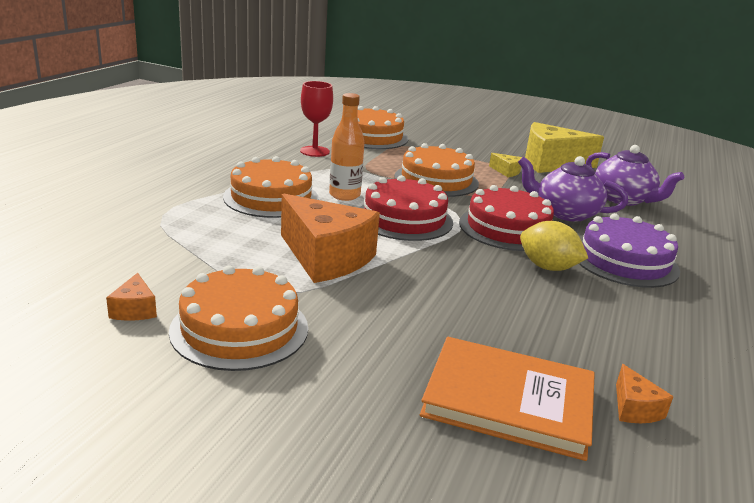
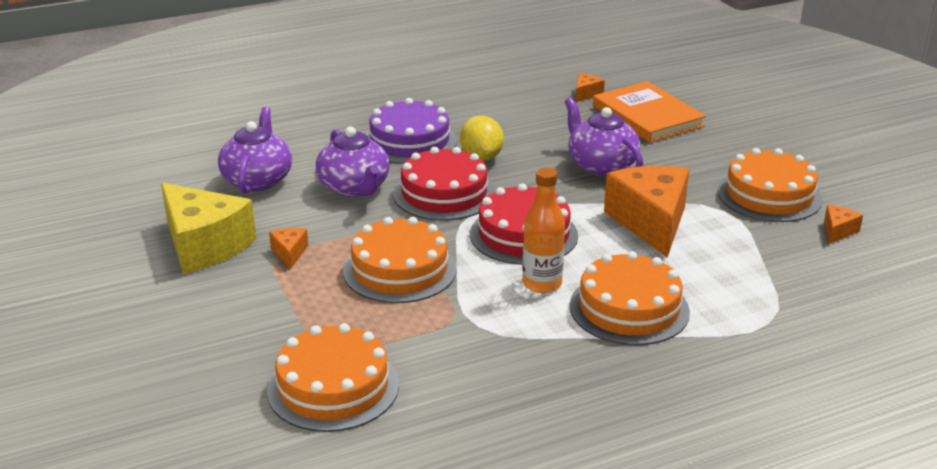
camera: 135 degrees left, 5 degrees up
(314, 151) = (472, 380): red goblet -> none
(445, 299) = (601, 165): none -> purple teapot
(506, 171) = (289, 253): yellow cheese -> orange cheese

